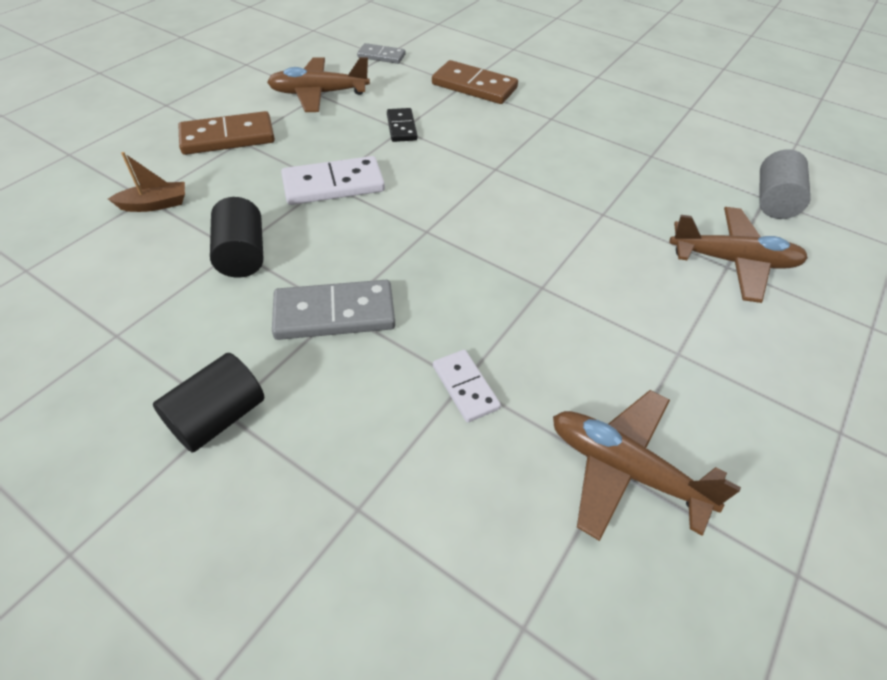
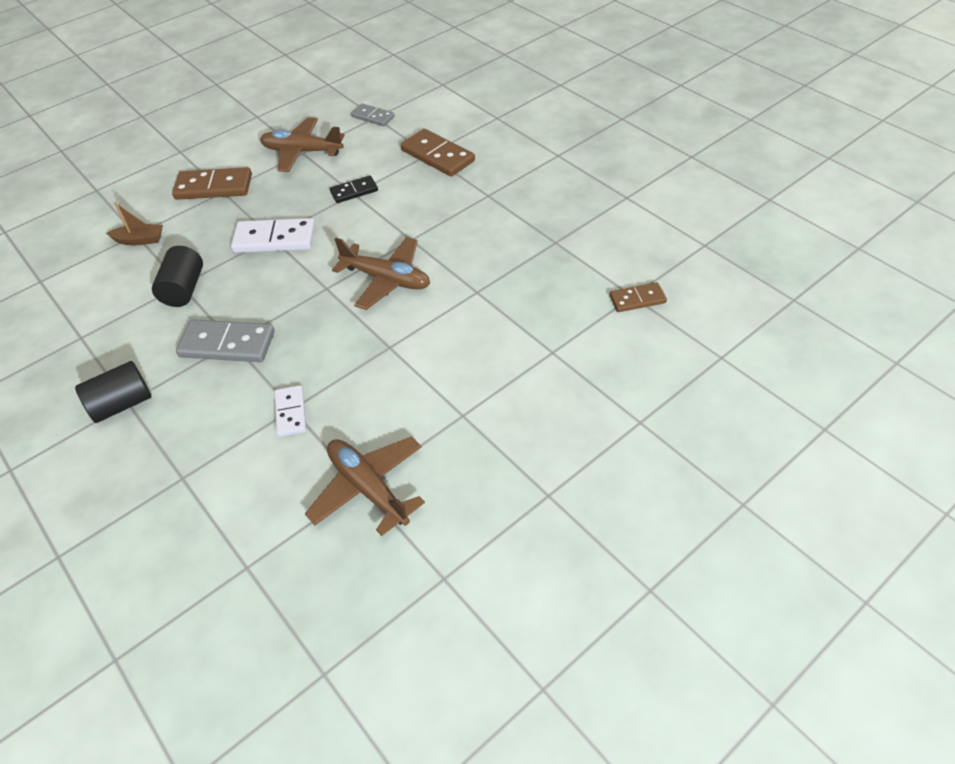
camera: 20 degrees right, 0 degrees up
(401, 127) = (354, 191): black domino -> black domino turned 60 degrees clockwise
(733, 261) = (559, 349): brown plane -> brown plane (386, 279)
(774, 201) = (637, 299): grey cylinder -> brown domino

